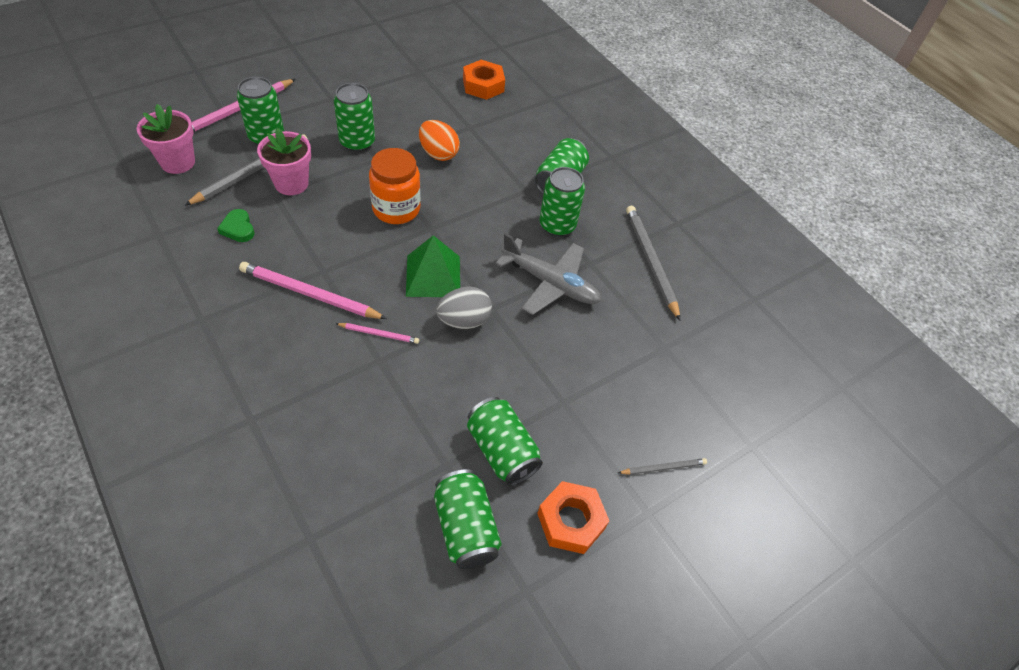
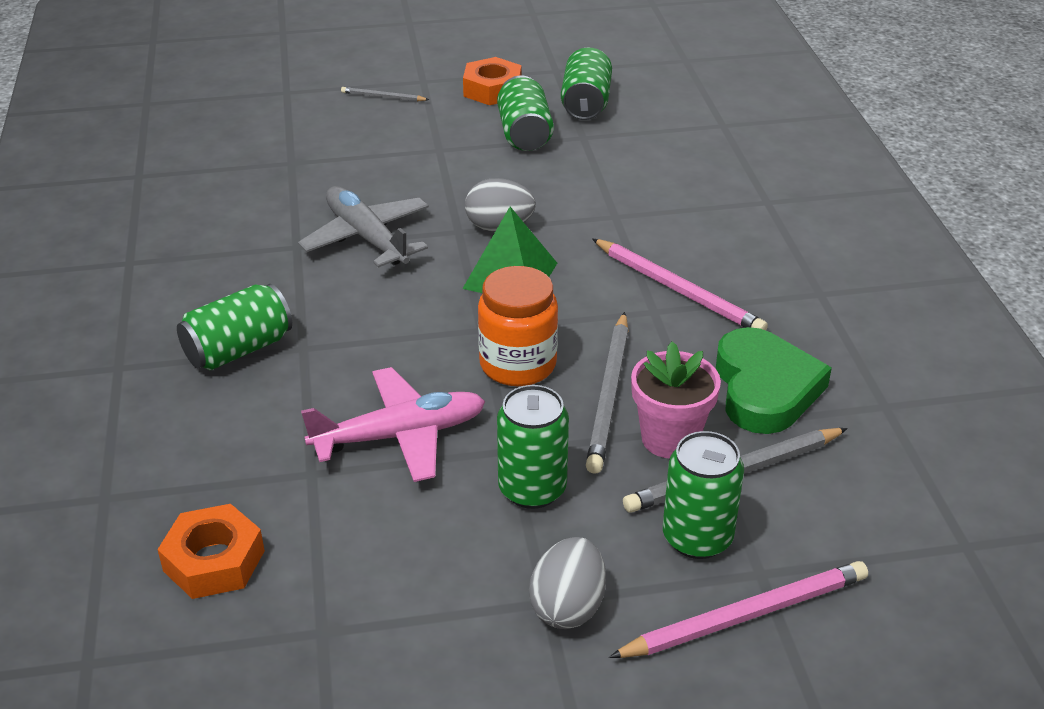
camera: 150 degrees left, 15 degrees down
(178, 162) = (864, 521): pink flower pot -> none
(238, 228) = (765, 388): green heart -> green heart, size x2.13
(320, 98) = (567, 607): none -> grey egg
(379, 334) = (606, 236): pink pencil -> none
(438, 153) = (400, 435): orange egg -> pink plane
(557, 225) = (299, 294): green can -> none
(650, 261) = (218, 231): grey pencil -> grey pencil (609, 395)

